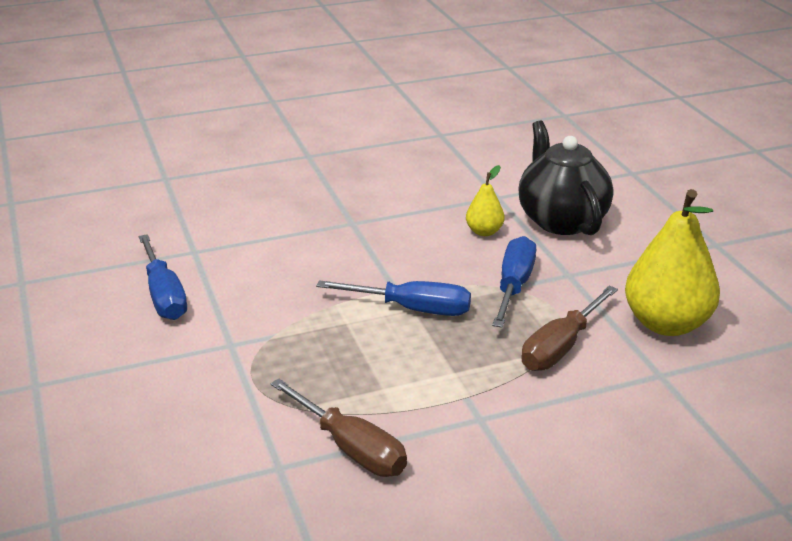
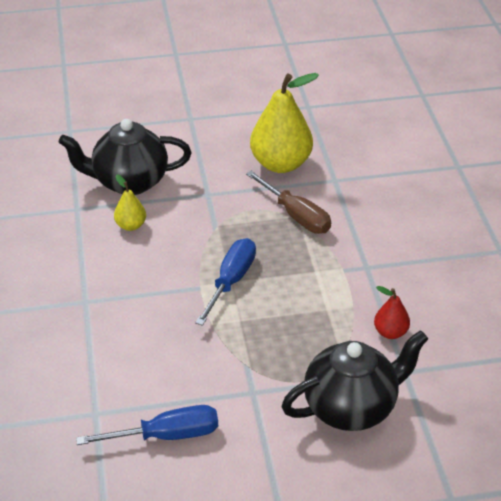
camera: 80 degrees left, 10 degrees up
(210, 422) = (351, 407): none -> black teapot
(352, 449) = (390, 332): brown screwdriver -> red pear
(514, 285) = (214, 223): blue screwdriver -> none

